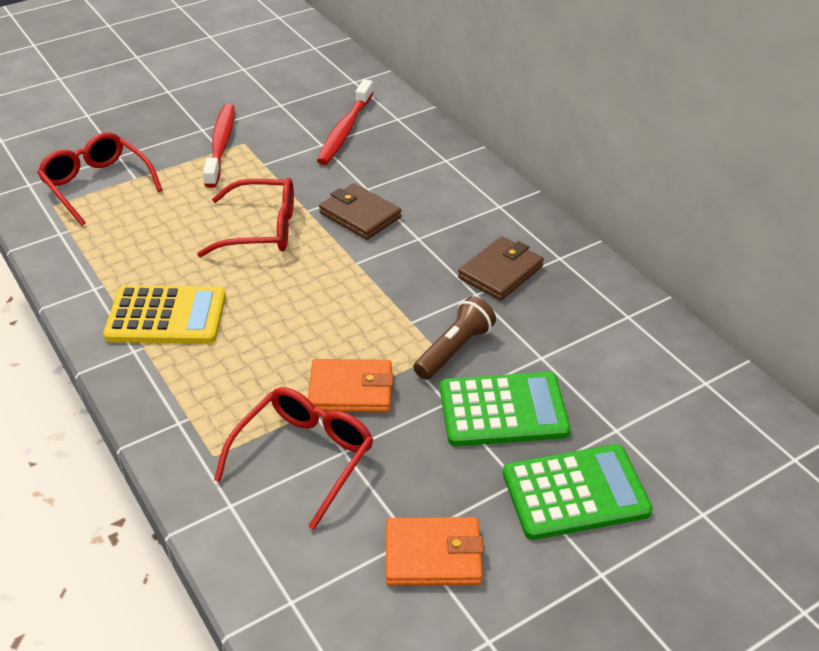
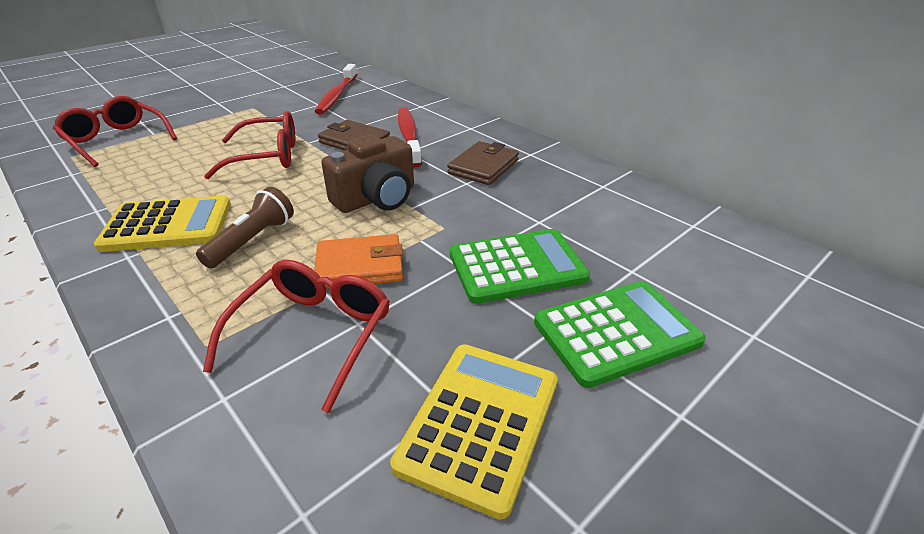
camera: 10 degrees left, 5 degrees down
(221, 145) = (233, 110): red toothbrush -> red toothbrush (409, 137)
(376, 305) = (376, 198): none -> brown camera
(433, 555) = (479, 423): orange wallet -> yellow calculator
(454, 350) = (457, 224): brown flashlight -> brown flashlight (252, 240)

